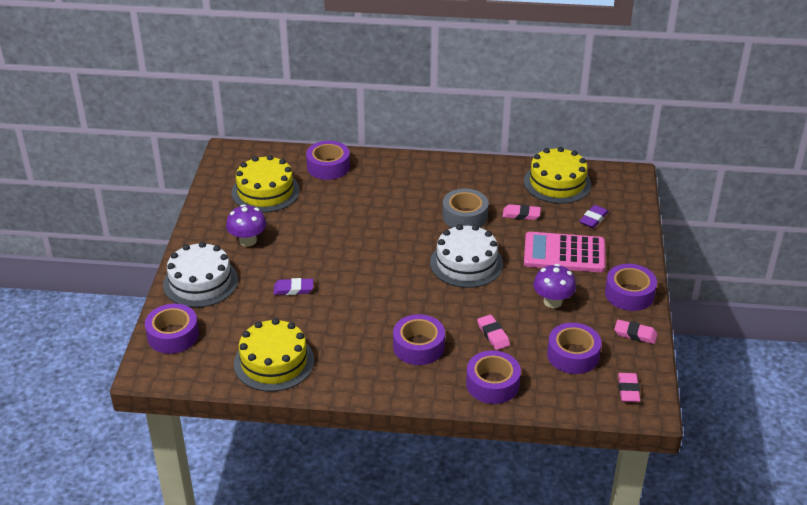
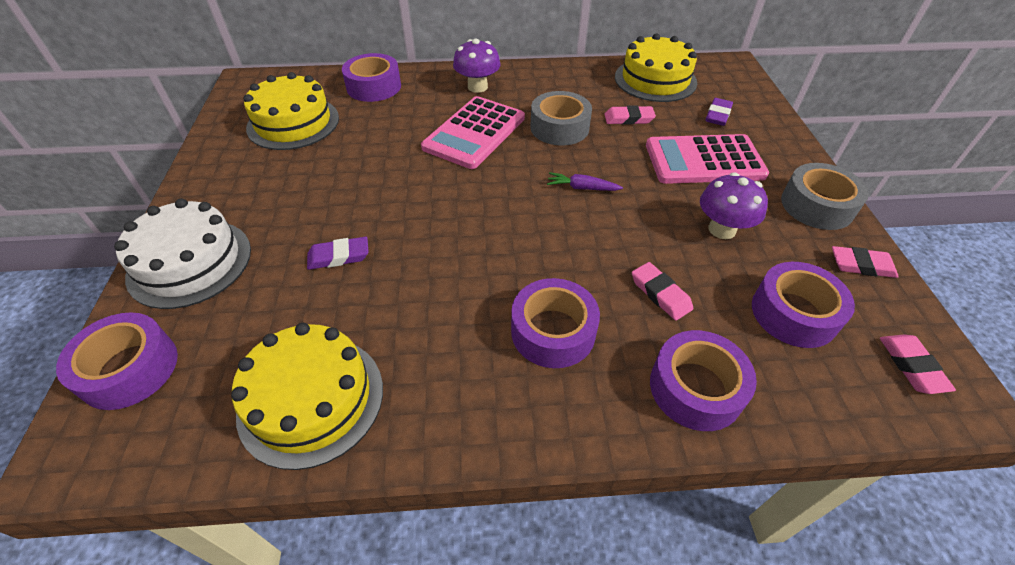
camera: 10 degrees left, 10 degrees up
(248, 240) = (268, 190): purple mushroom -> purple mushroom (477, 87)
(399, 214) = (474, 133): none -> pink calculator
(466, 263) = (582, 188): white cake -> purple carrot
(629, 294) = (817, 206): purple tape -> grey tape

